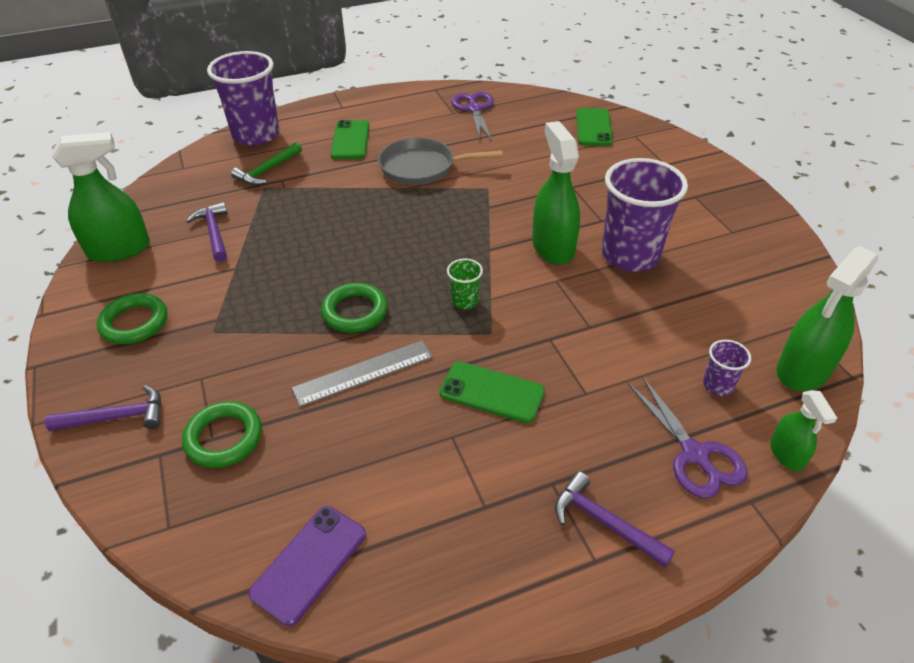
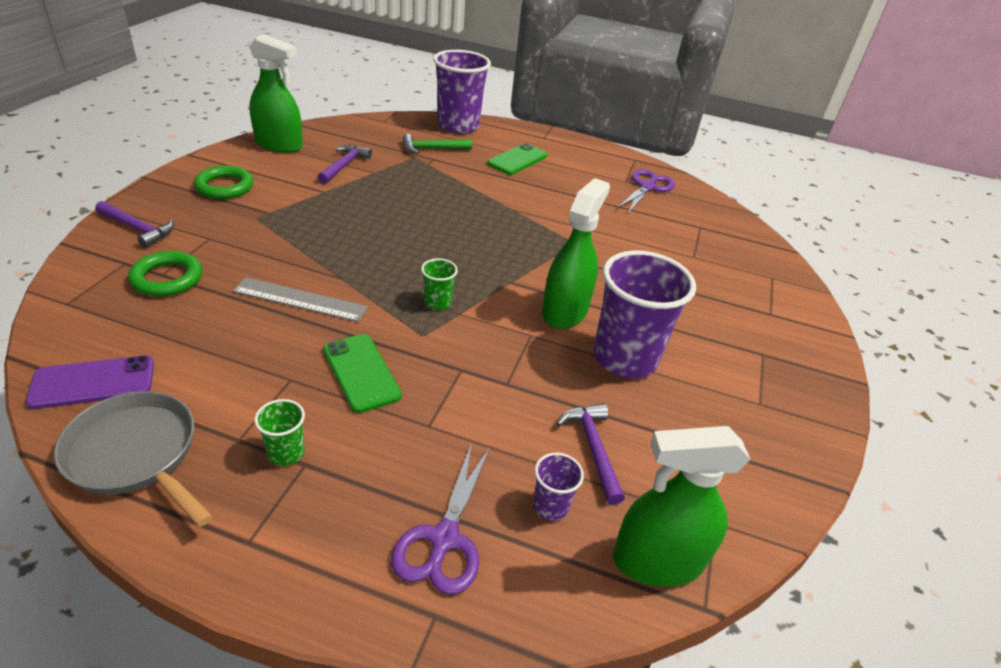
camera: 35 degrees right, 5 degrees down
(355, 312) = (354, 261): green ring -> none
(422, 167) = (543, 202): grey pan -> grey pan (136, 454)
(529, 487) = (286, 453): none -> green cup
(593, 127) = (739, 251): green phone -> none
(604, 522) = (296, 523): purple hammer -> purple hammer (593, 449)
(786, 454) = (528, 611): green spray bottle -> none

